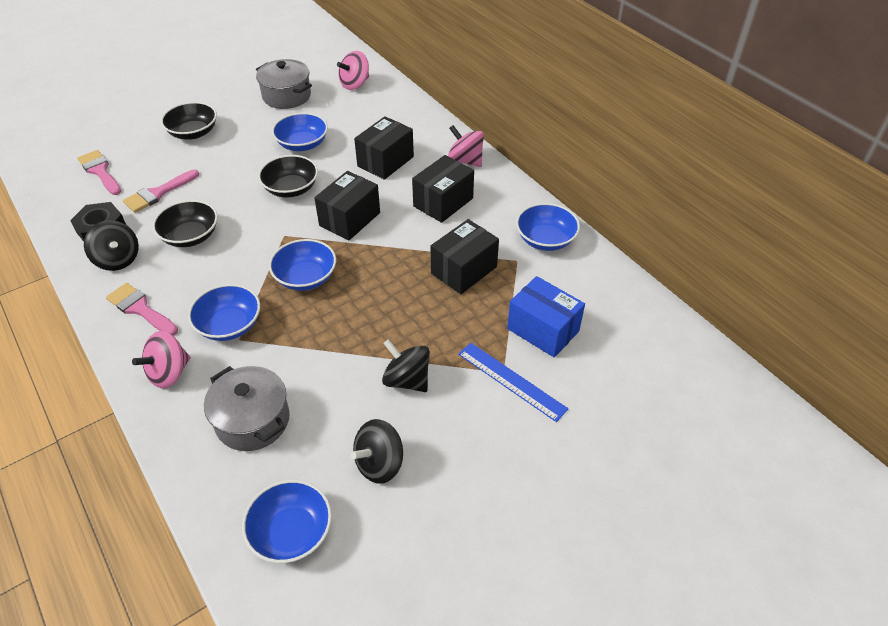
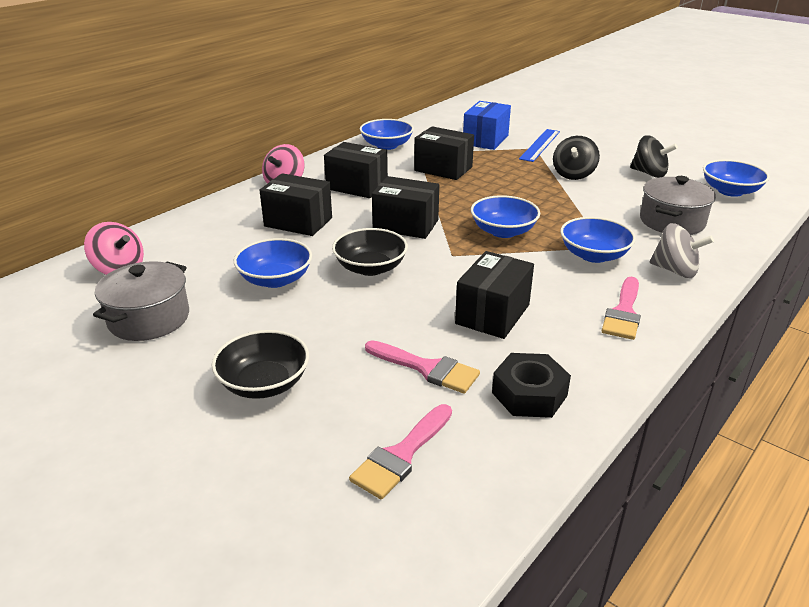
camera: 105 degrees left, 15 degrees down
(118, 259) = (569, 357): black spinning top -> none
(169, 373) = (675, 270): pink spinning top -> grey spinning top
(190, 236) = (492, 314): black bowl -> black box

